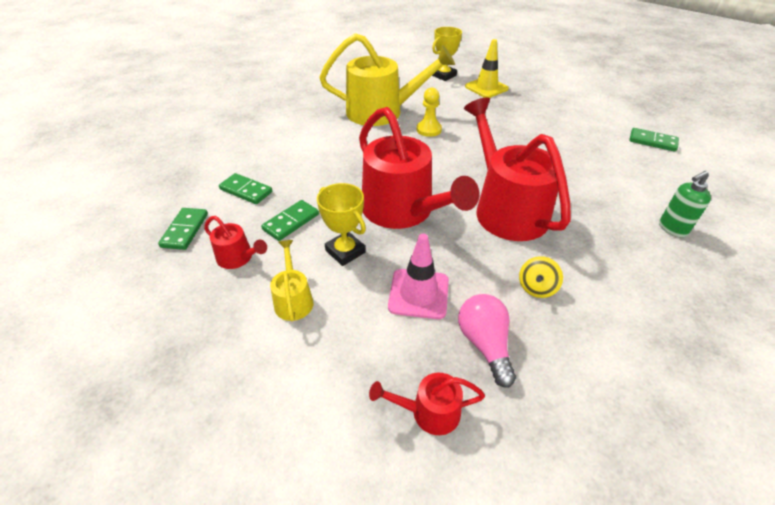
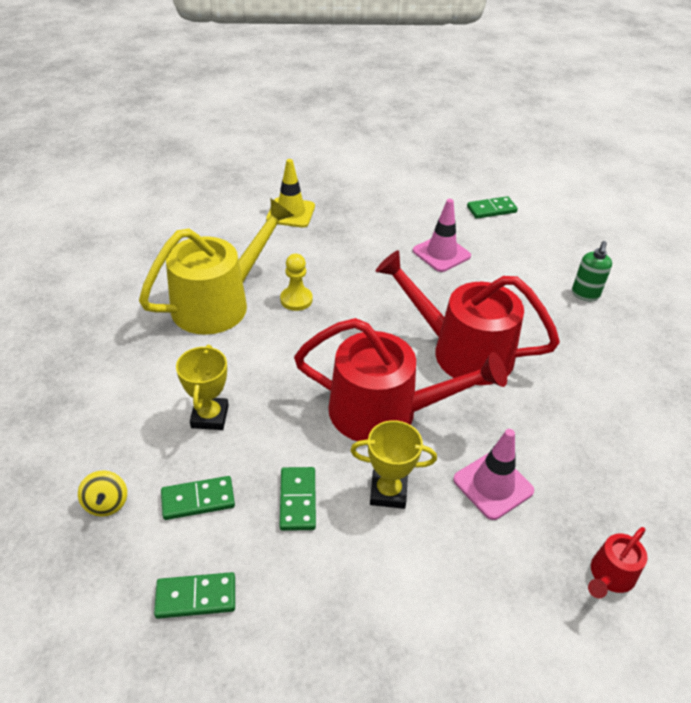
camera: 45 degrees left, 0 degrees up
(185, 230) = (196, 597): green domino -> green domino turned 60 degrees counterclockwise
(238, 258) = (299, 579): red watering can -> none
(293, 300) = (406, 575): yellow watering can -> none
(444, 75) = (227, 216): yellow trophy -> yellow trophy (210, 416)
(484, 344) = (582, 490): pink light bulb -> none
(536, 287) = (561, 413): yellow spinning top -> yellow spinning top (106, 503)
(569, 149) = (441, 253): none -> pink traffic cone

